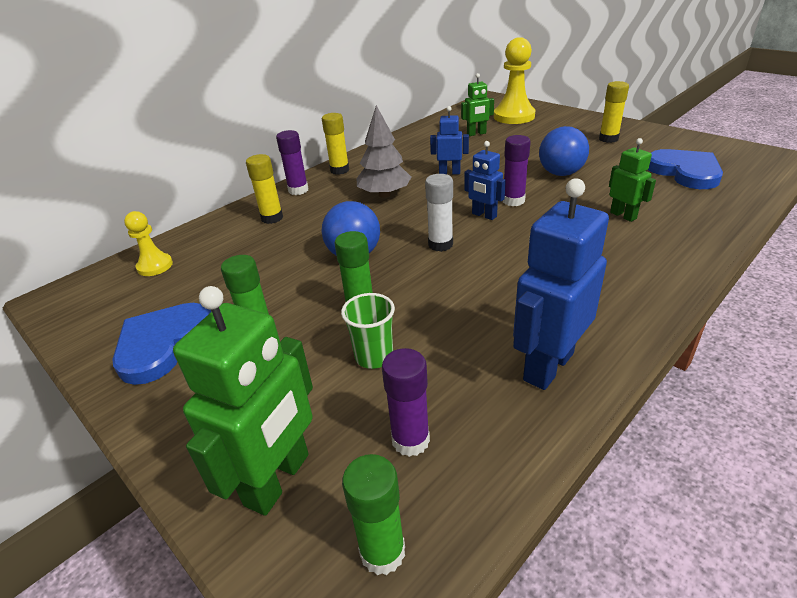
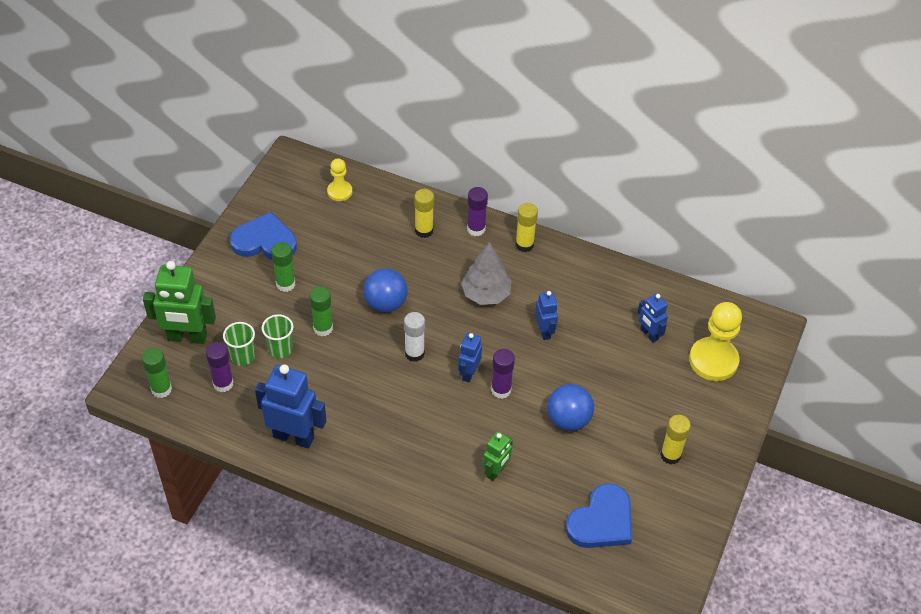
camera: 65 degrees right, 15 degrees up
(365, 404) = (242, 357): none -> green cup
(476, 134) = (649, 334): green robot -> blue robot

